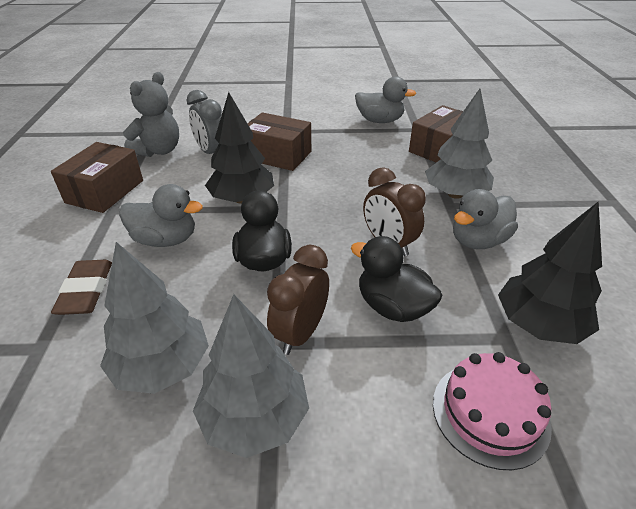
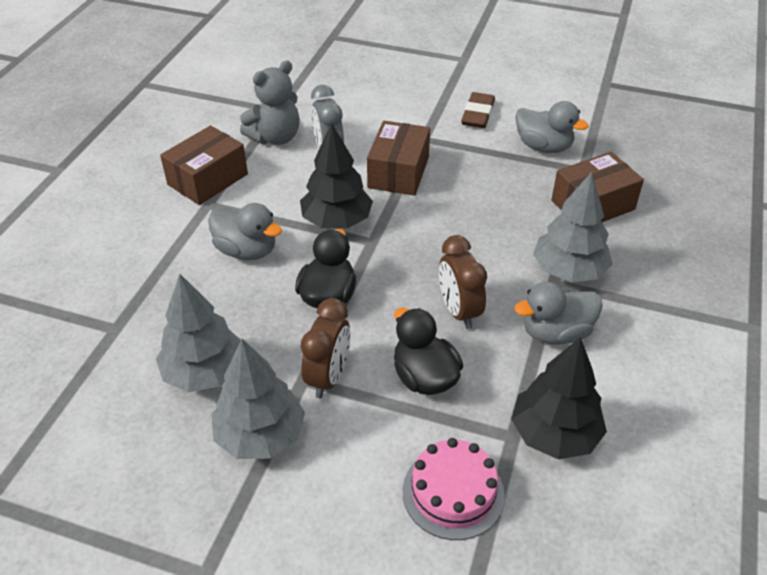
camera: 20 degrees right, 5 degrees up
(86, 291) = (163, 286): brown eraser -> brown eraser (478, 114)
(277, 155) = (398, 172): brown box -> brown box turned 60 degrees clockwise
(300, 333) = (328, 377): brown clock -> brown clock turned 150 degrees clockwise

